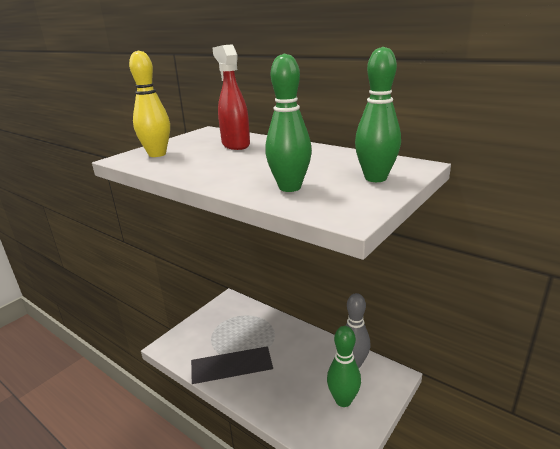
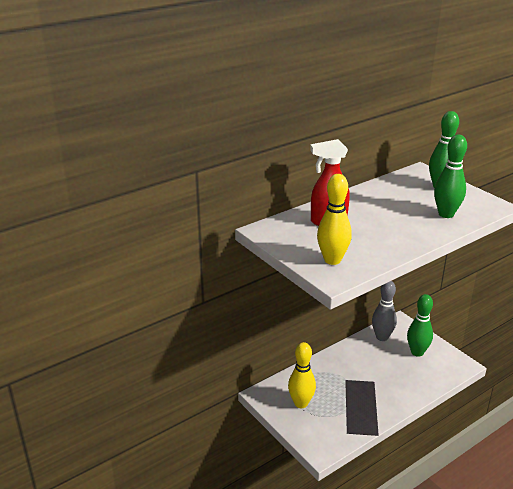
camera: 75 degrees left, 5 degrees up
(224, 323) = (301, 403): none -> yellow bowling pin

